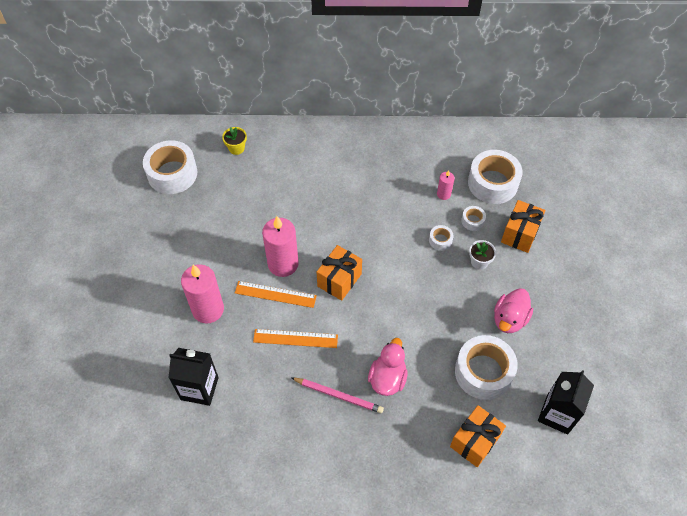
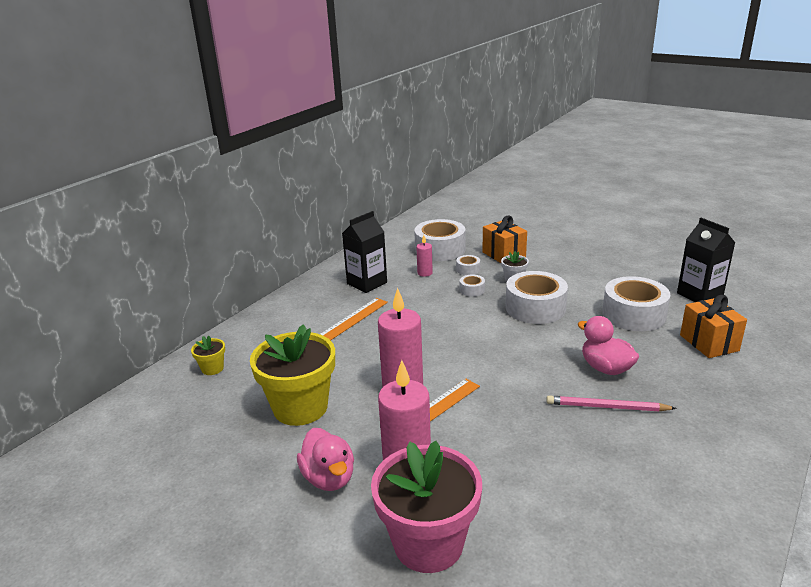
camera: 55 degrees left, 30 degrees down
(159, 350) = (428, 543): none -> pink flower pot
(172, 173) = (175, 430): white tape -> white tape (535, 308)
(199, 388) = (521, 522): black carton -> black carton (367, 283)
(229, 220) = (300, 408): none -> yellow flower pot
(295, 338) = (509, 413): orange ruler -> orange ruler (353, 319)
(338, 395) = (607, 407): pink pencil -> pink pencil turned 135 degrees counterclockwise
(339, 280) = (461, 358): orange gift -> none
(509, 319) = (586, 285): pink duck -> pink duck (329, 478)

